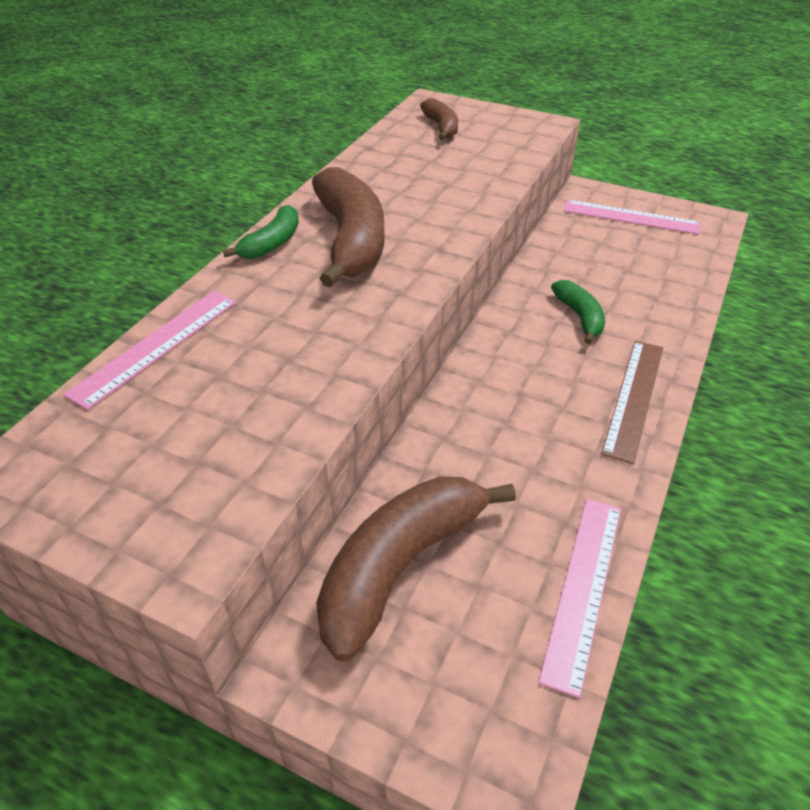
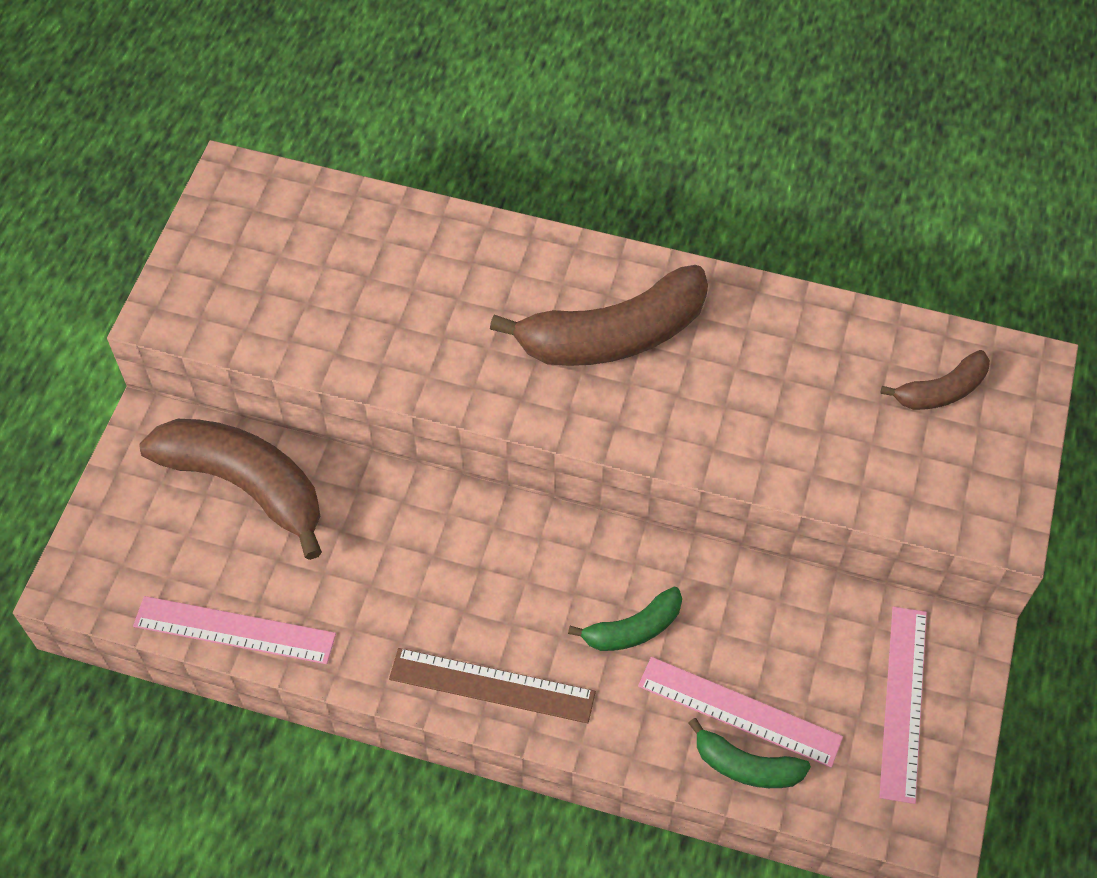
camera: 80 degrees right, 15 degrees up
(156, 346) = (401, 218): pink ruler -> pink ruler (739, 711)
(271, 243) = (590, 263): green banana -> green banana (746, 766)

